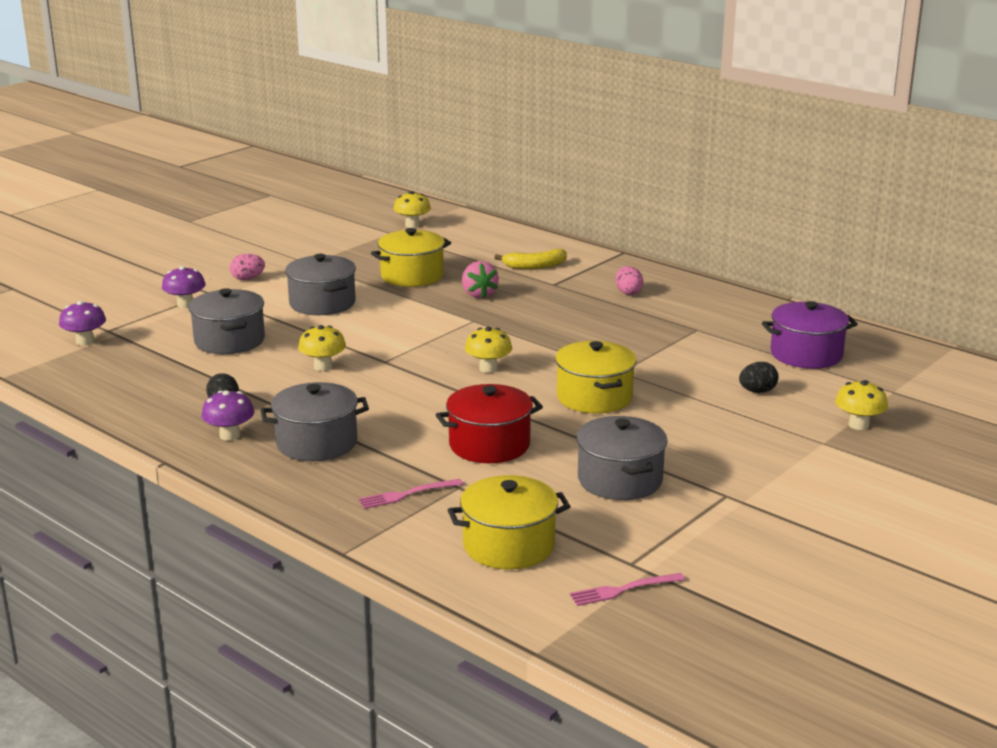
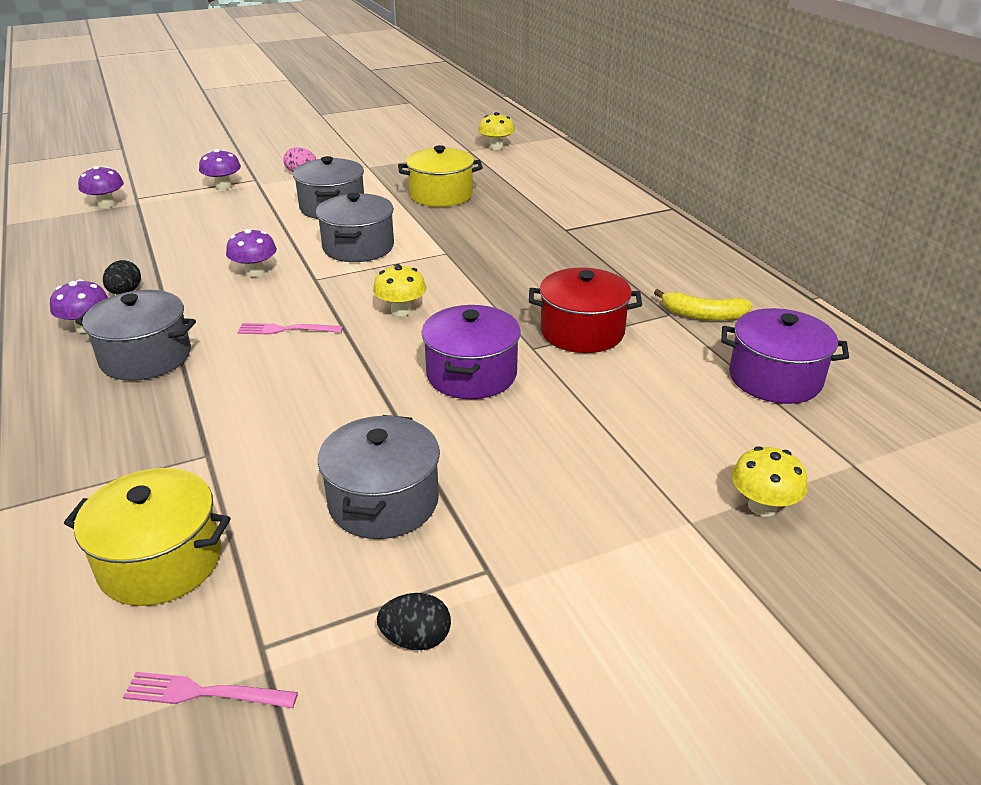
camera: 25 degrees right, 10 degrees up
(229, 341) = (212, 228): grey pot -> grey pot (358, 247)
(323, 367) = (255, 272): yellow mushroom -> purple mushroom
(406, 495) = (146, 449): pink fork -> pink fork (285, 330)
(479, 295) = (481, 226): pink strawberry -> none
(489, 445) = (299, 407): red pot -> red pot (582, 332)
(534, 266) = (566, 207): yellow banana -> yellow banana (703, 315)
(594, 397) = (471, 374): yellow pot -> purple pot
(628, 292) = (633, 253): pink egg -> none
(757, 391) = (668, 416): black egg -> black egg (416, 639)

